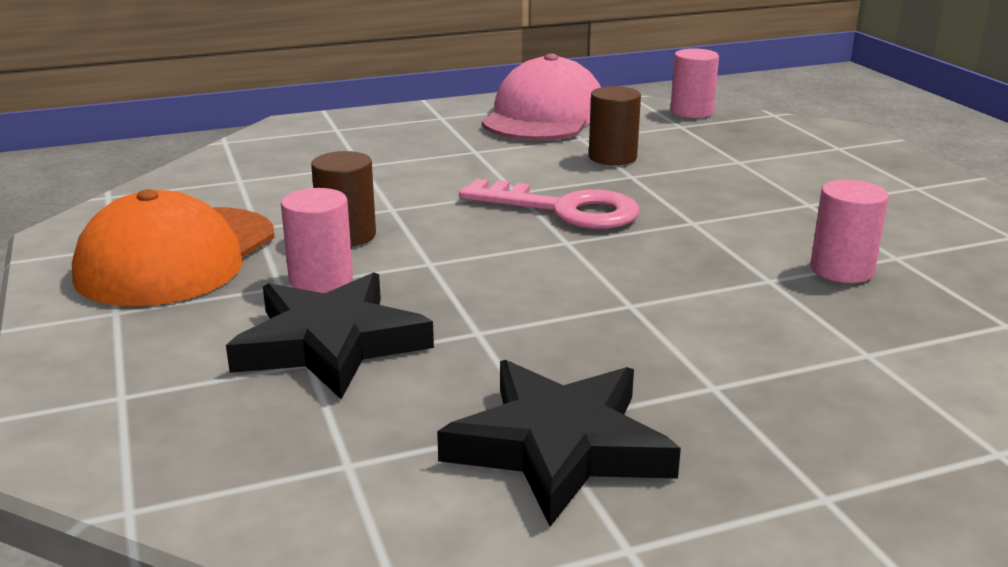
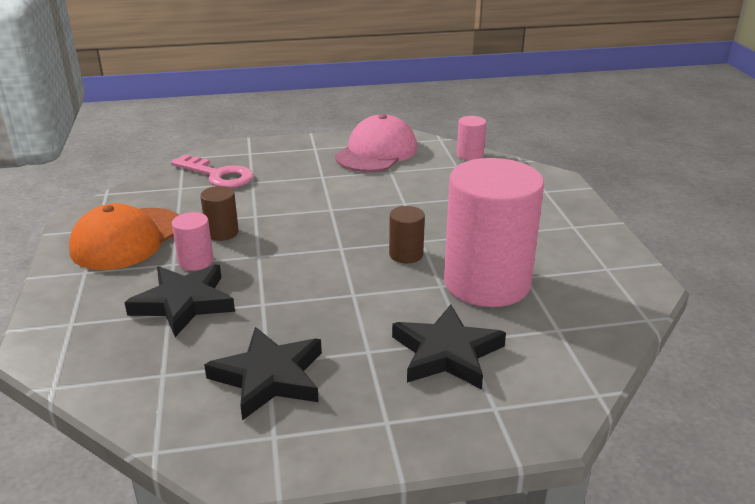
camera: 10 degrees right, 5 degrees up
(563, 209) = (350, 225): pink key -> pink key (218, 175)
(612, 157) = (400, 188): brown cylinder -> brown cylinder (406, 254)
(842, 269) = (487, 283): pink cylinder -> pink cylinder, size x2.39
(852, 376) = (446, 353): none -> black star

